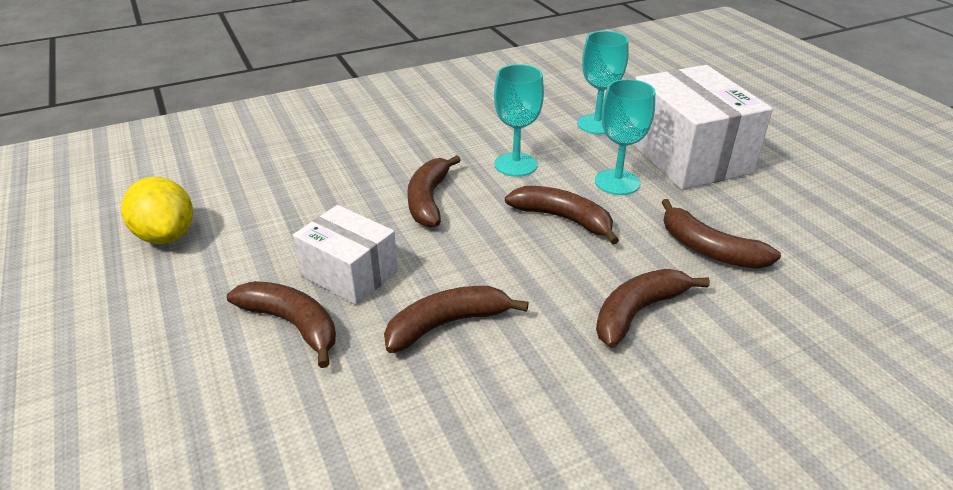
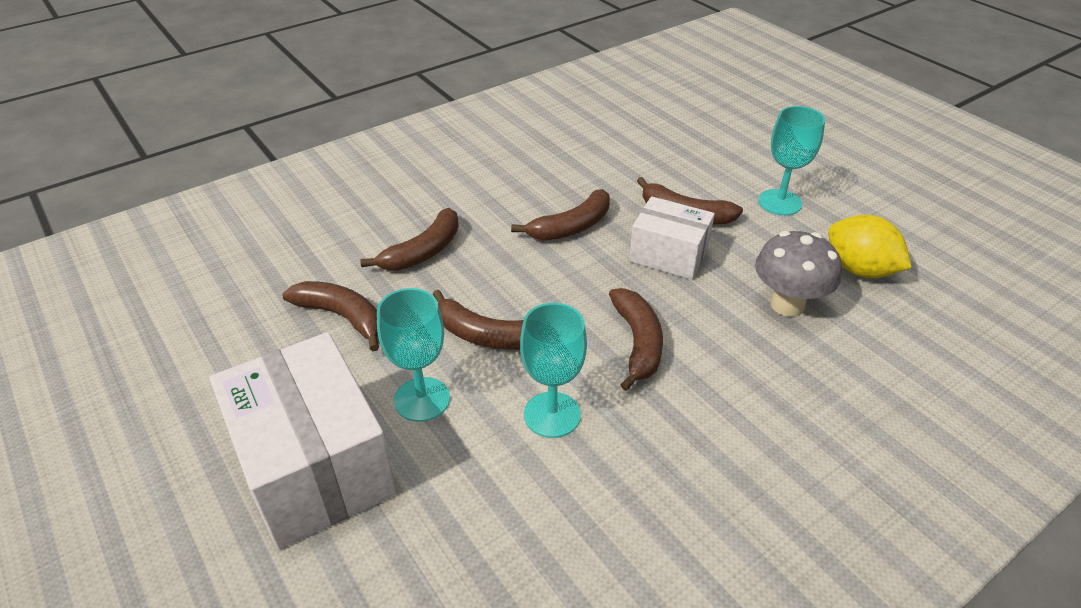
camera: 170 degrees right, 5 degrees up
(272, 213) = (787, 305): none -> grey mushroom
(597, 124) = (438, 531): turquoise goblet -> turquoise goblet (780, 202)

